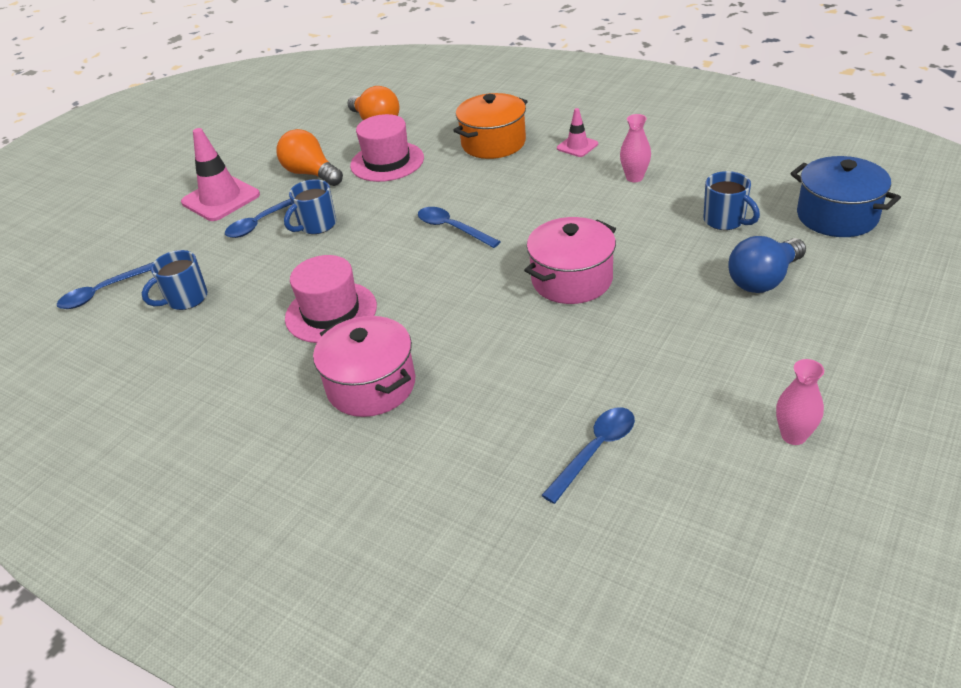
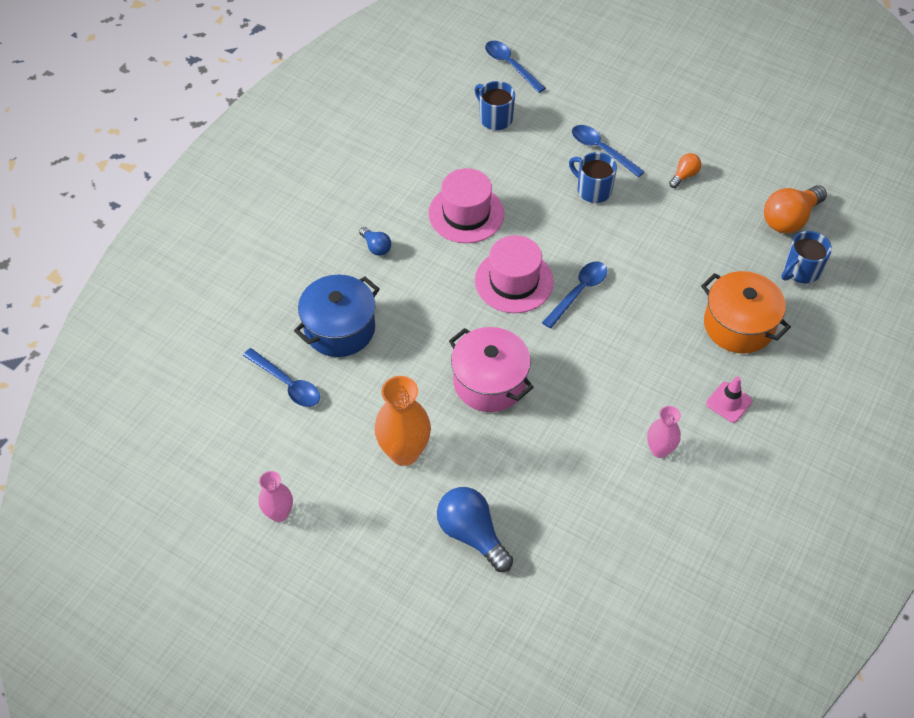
camera: 85 degrees right, 15 degrees up
(221, 199) = (643, 114): pink traffic cone -> none
(311, 174) = (684, 175): orange light bulb -> orange light bulb, size x0.53
(371, 385) = (376, 247): pink pot -> blue light bulb
(387, 162) = (704, 234): pink hat -> pink hat (514, 281)
(676, 335) = (404, 452): none -> orange vase
(725, 221) = (571, 520): blue mug -> blue mug (801, 271)
(837, 216) = (570, 626): blue pot -> blue pot (340, 328)

